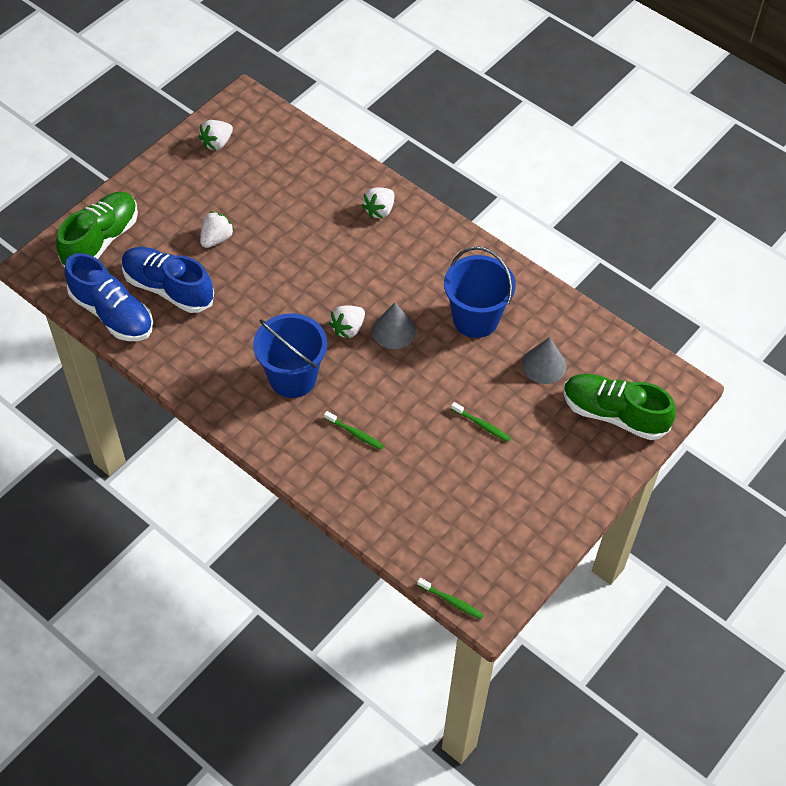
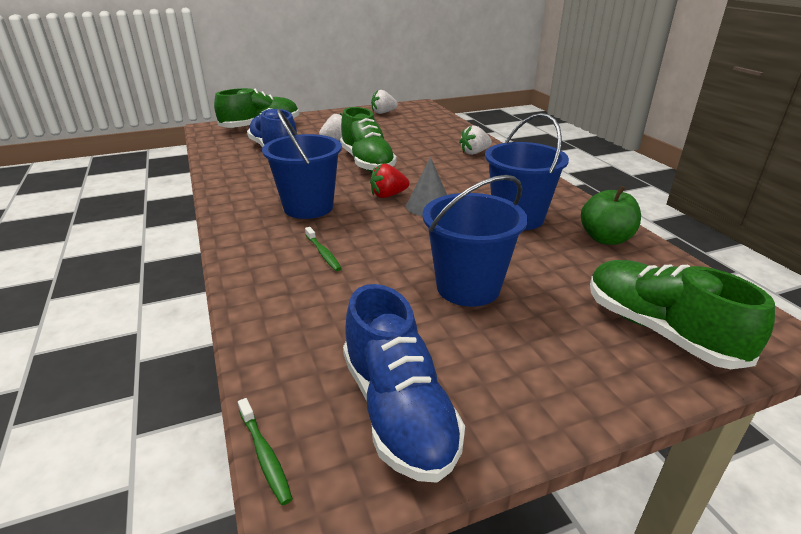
camera: 30 degrees right, 25 degrees down
(112, 313) = (222, 151): blue shoe -> blue shoe (398, 410)
(286, 276) = (367, 163): none -> green shoe
(348, 328) = (388, 195): white strawberry -> red strawberry
(482, 425) = (468, 287): green toothbrush -> blue bucket
(544, 365) = (578, 265): grey cone -> none
(552, 321) = (605, 239): none -> green apple

